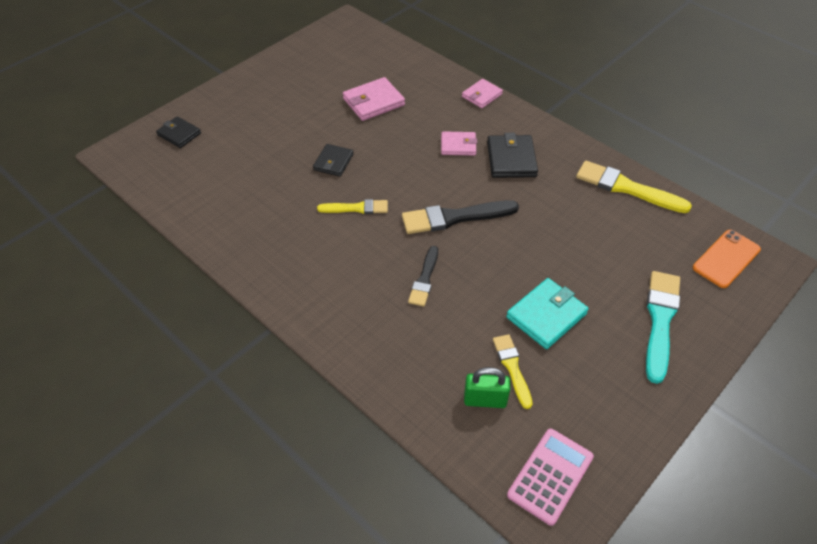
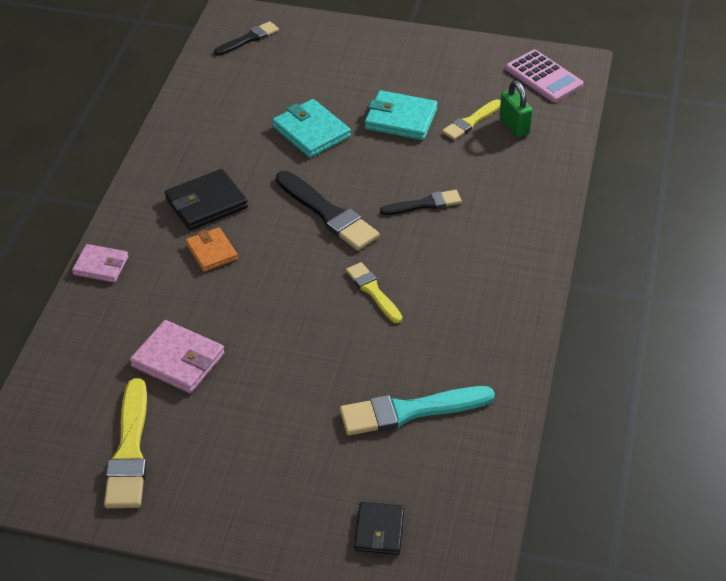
camera: 120 degrees left, 5 degrees down
(333, 162) = (316, 345): black wallet -> none
(458, 145) = (211, 252): pink wallet -> orange wallet
(550, 476) = (544, 77): pink calculator -> pink calculator turned 135 degrees counterclockwise
(562, 247) = (311, 132): none -> turquoise wallet
(626, 188) = (194, 113): yellow brush -> yellow brush (129, 451)
(660, 320) = (351, 59): turquoise brush -> turquoise brush (409, 411)
(726, 259) = (248, 39): orange phone -> black brush

